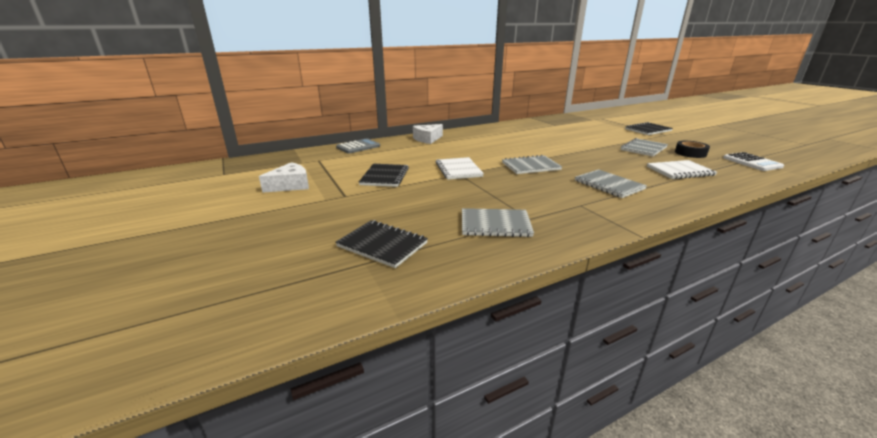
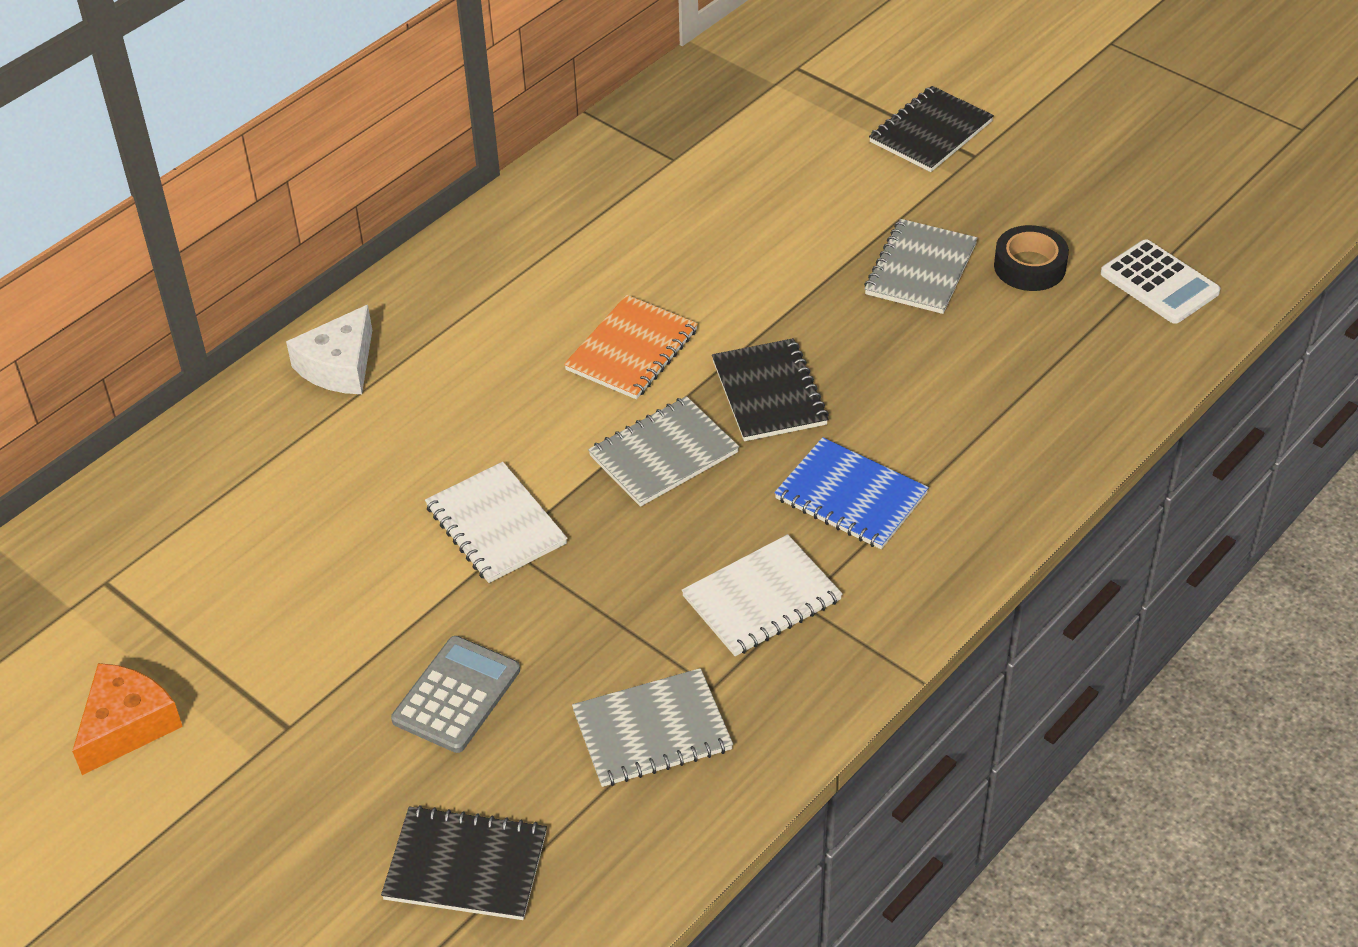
camera: 20 degrees left, 20 degrees up
(290, 185) = (127, 725): white cheese -> orange cheese
(358, 147) = (166, 473): grey calculator -> grey calculator (456, 695)
(384, 176) = (332, 614): black notebook -> black notebook (769, 393)
(527, 148) = (631, 350): none -> orange notebook
(608, 185) = (851, 496): grey notebook -> blue notebook
(680, 171) = (1000, 379): white notebook -> white notebook (761, 598)

